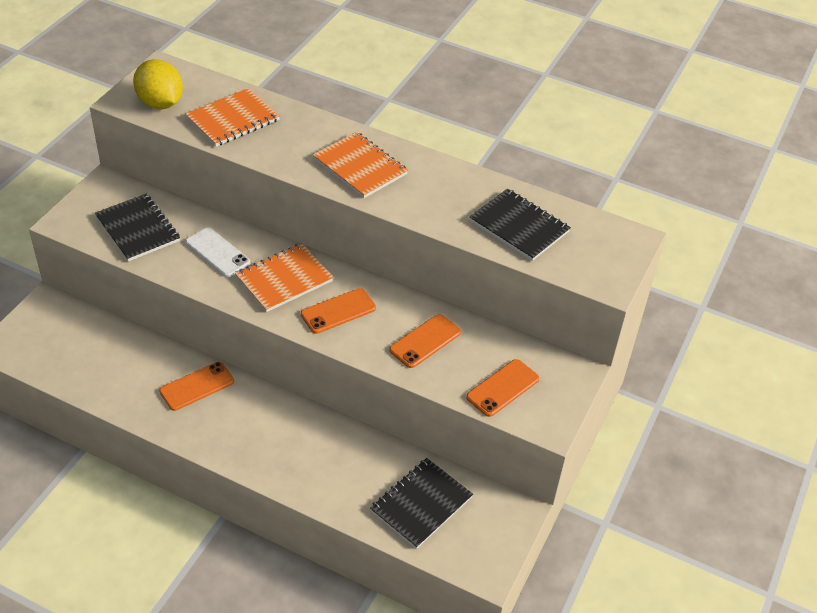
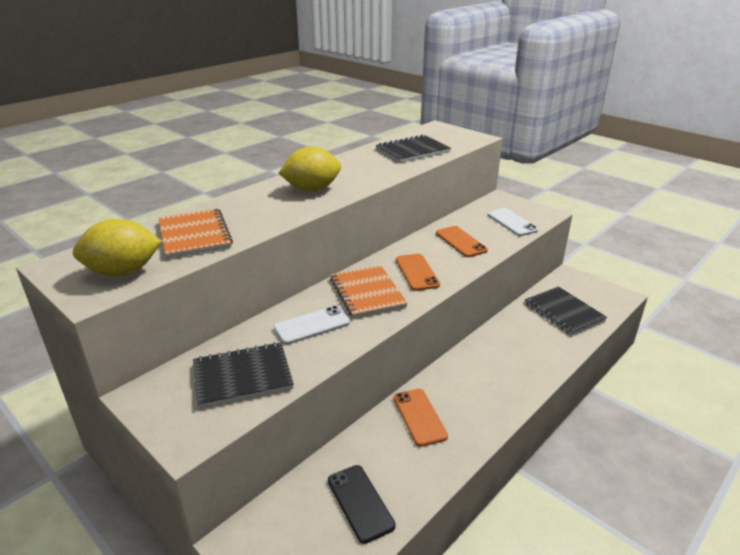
camera: 70 degrees left, 15 degrees down
(91, 363) = (360, 503): none -> black phone
(360, 167) = (312, 189): orange notebook -> yellow lemon
(502, 388) = (512, 222): orange phone -> white phone

